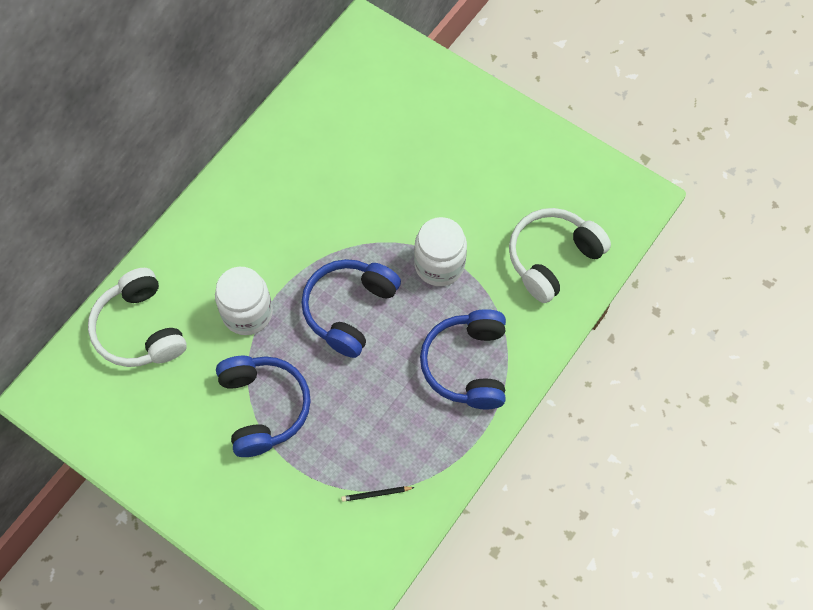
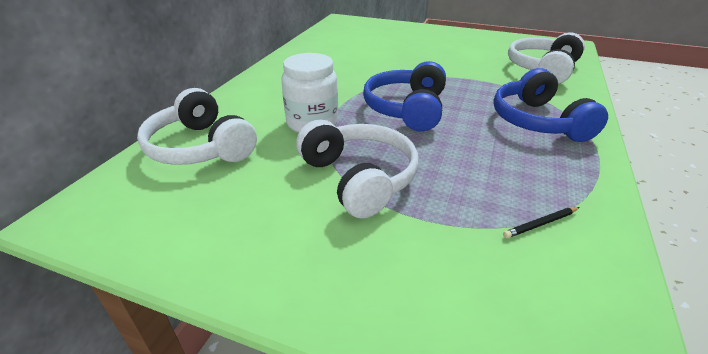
camera: 15 degrees left, 30 degrees down
(263, 408) = (359, 178): blue headphones -> white headphones
(439, 265) = (463, 81): white jar -> none

